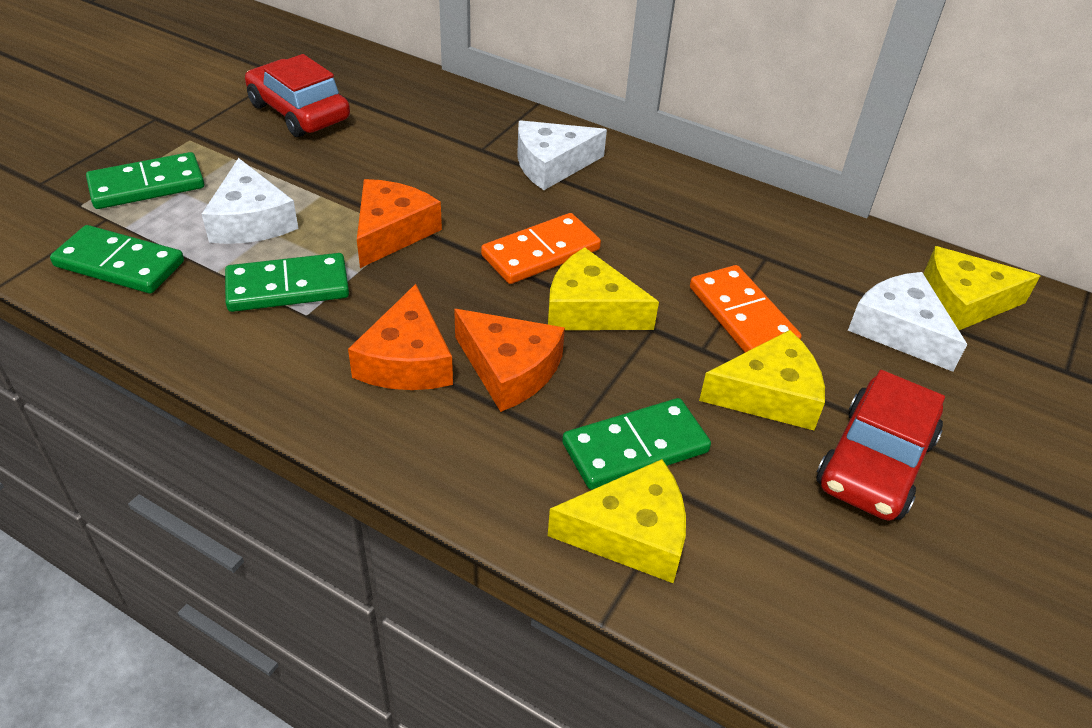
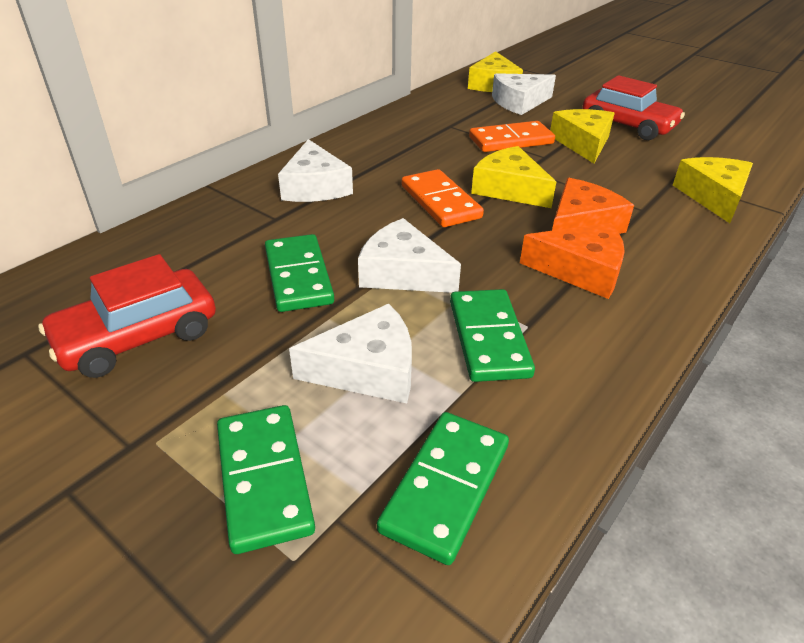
camera: 80 degrees left, 5 degrees down
(392, 232) = (402, 273): orange cheese -> white cheese
(590, 309) = (509, 189): yellow cheese -> yellow cheese turned 105 degrees clockwise
(635, 447) = (642, 188): green domino -> green domino (298, 276)

